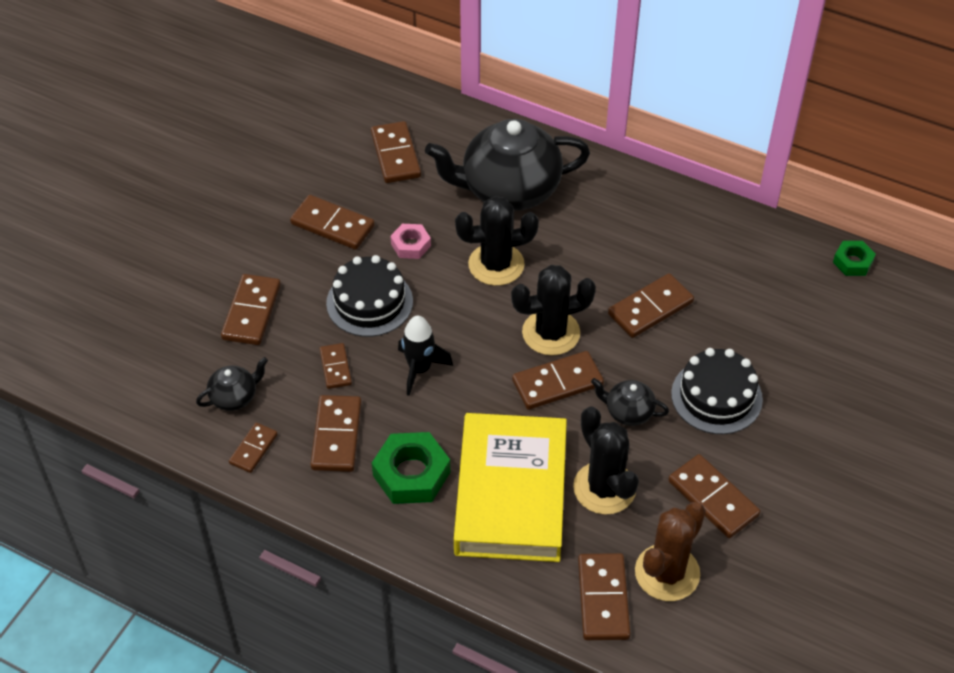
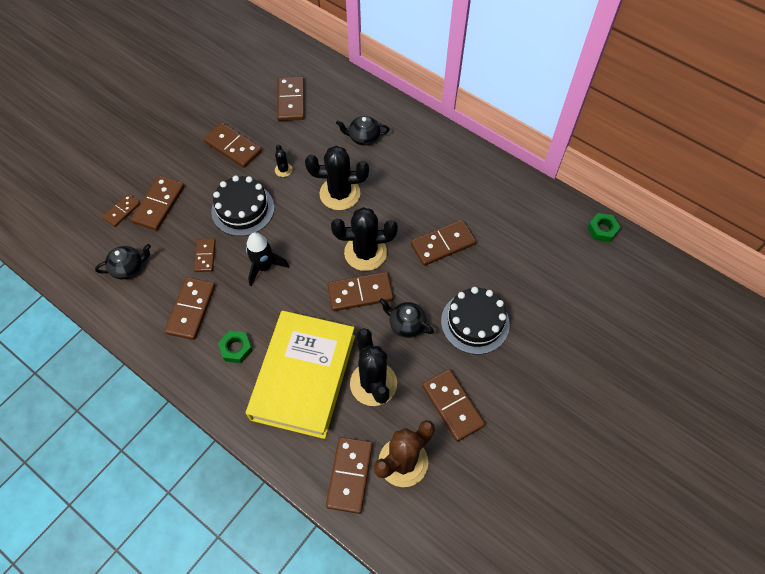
camera: 10 degrees right, 10 degrees up
(253, 449) = (130, 310): brown domino -> brown domino (122, 211)
(411, 245) = (283, 170): pink nut -> black cactus
(411, 474) = (236, 348): green nut -> green nut, size x0.58
(509, 190) = (363, 137): black teapot -> black teapot, size x0.44

